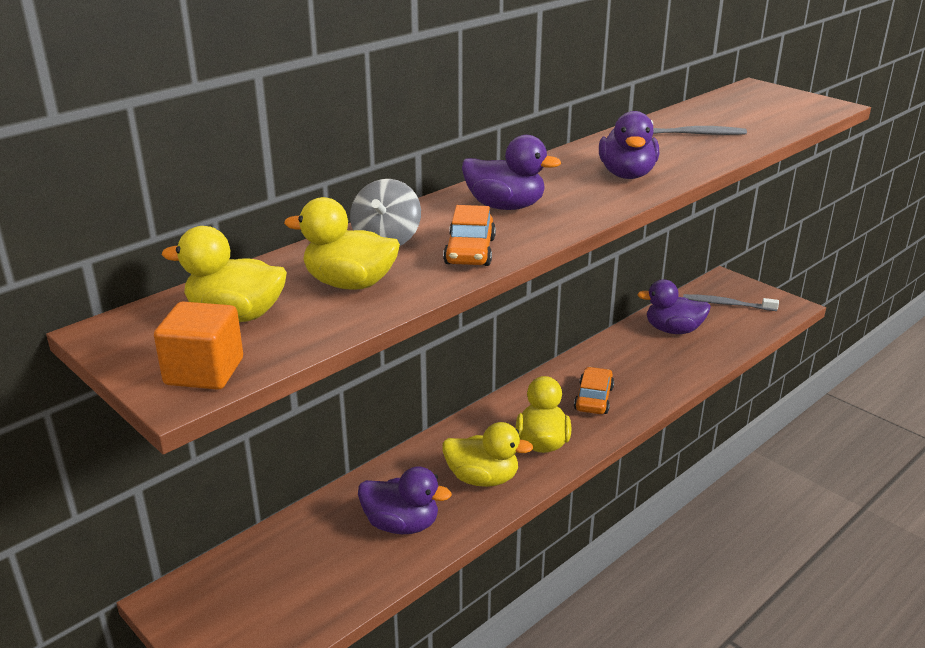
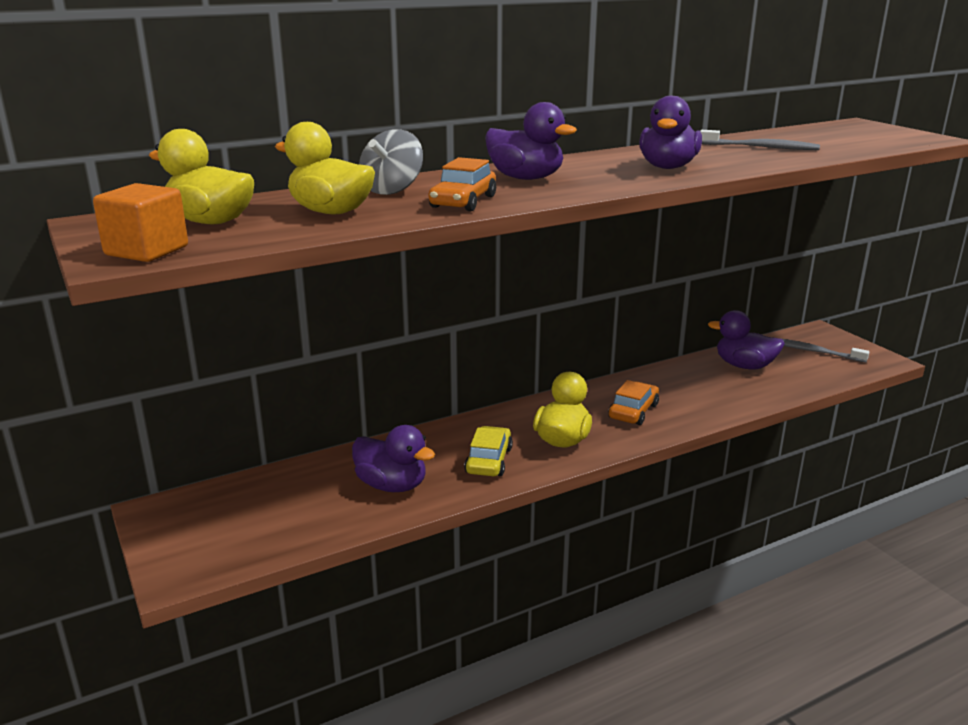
camera: 15 degrees right, 5 degrees down
(482, 478) = (489, 460): yellow duck -> yellow car

